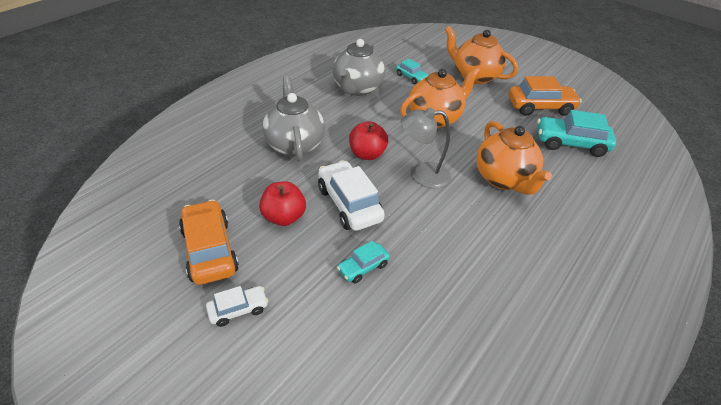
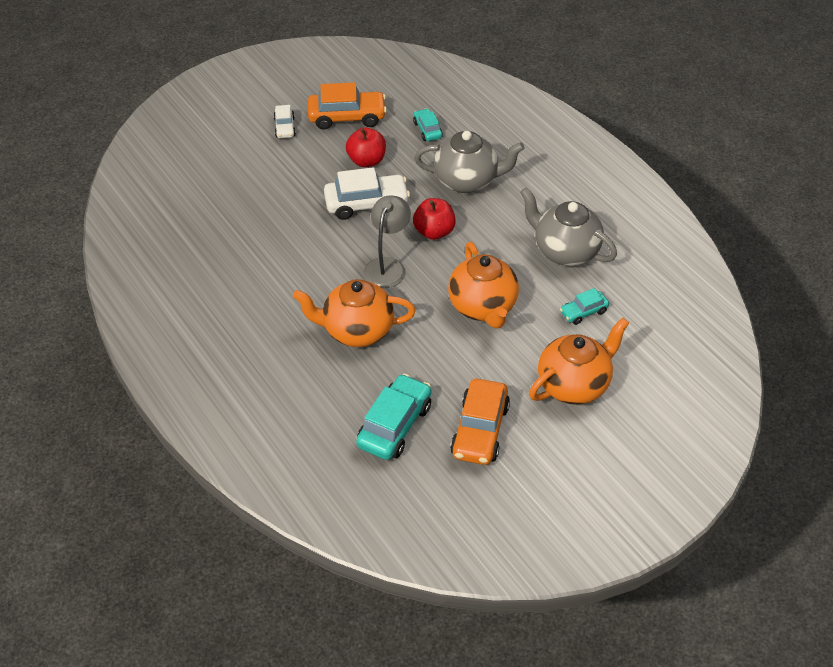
camera: 110 degrees right, 5 degrees up
(363, 267) = (292, 197): turquoise car -> turquoise car (427, 130)

